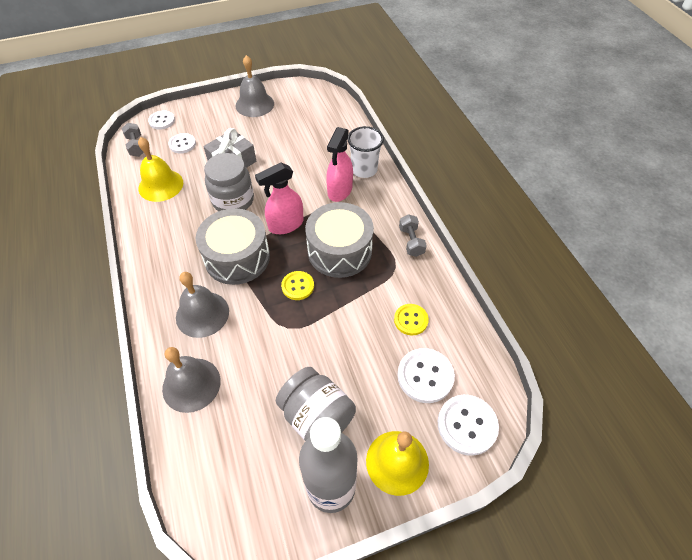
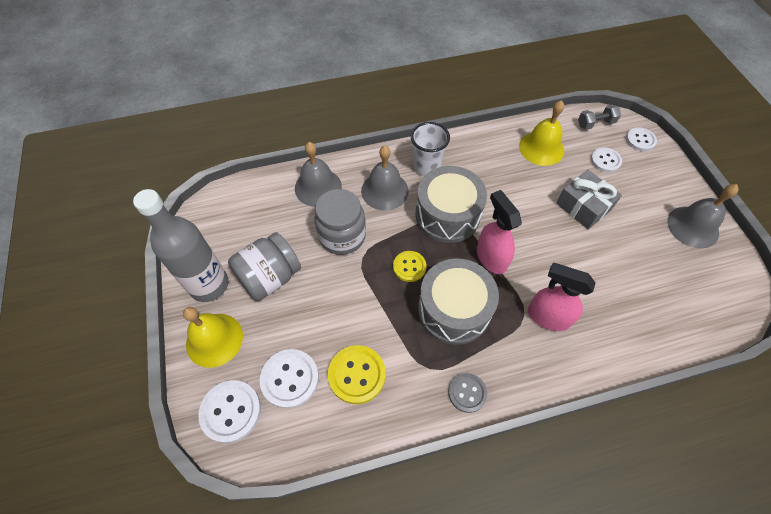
camera: 95 degrees right, 5 degrees up
(233, 200) = (524, 209): grey jar -> grey jar (342, 236)
(364, 170) = (588, 349): white cup -> white cup (426, 166)
(411, 241) = (467, 393): grey dumbbell -> grey button
(411, 320) = (357, 375): yellow button -> yellow button, size x1.54

